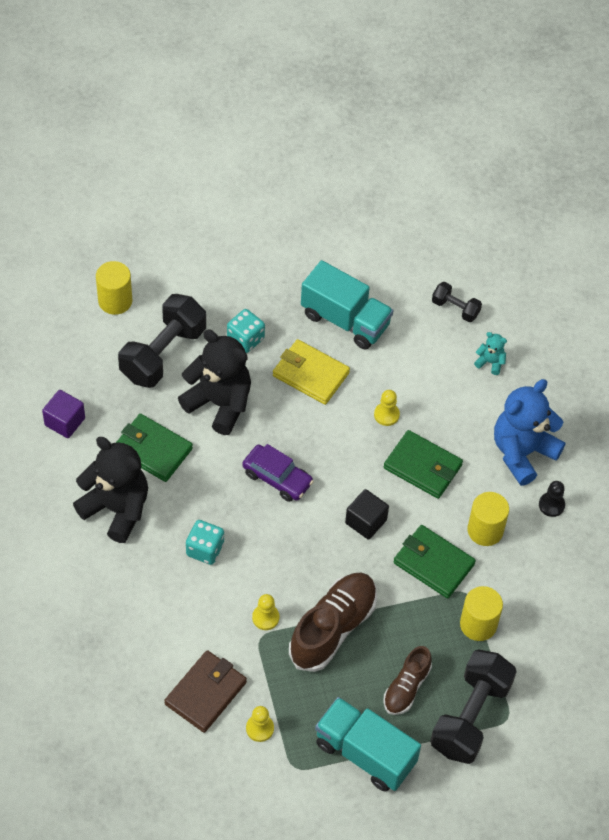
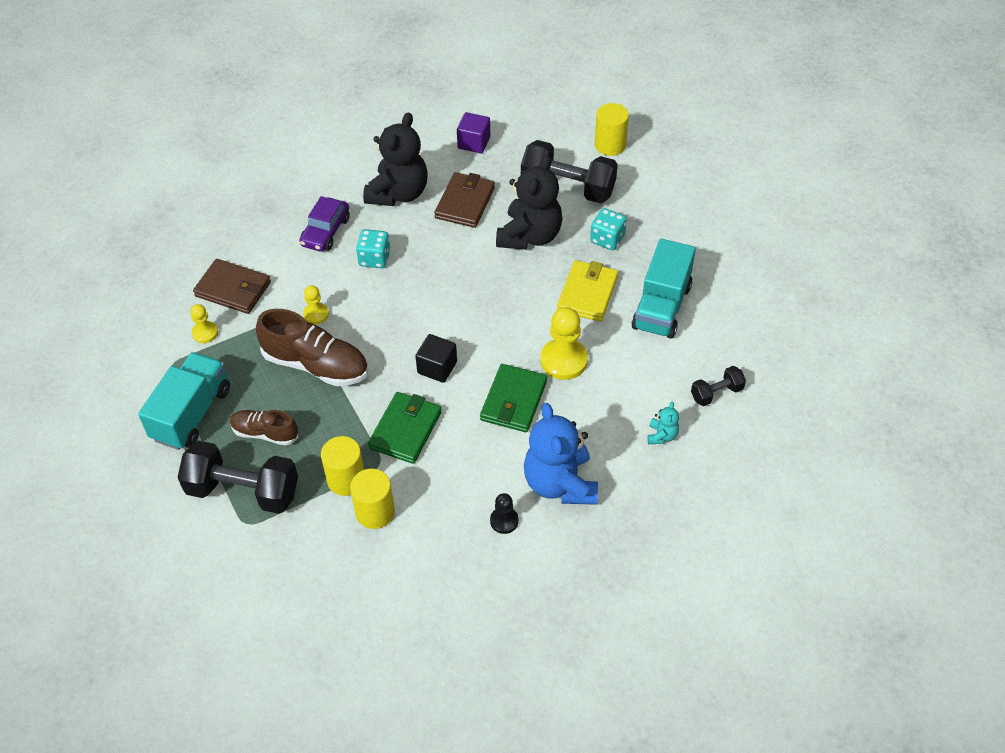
camera: 80 degrees right, 5 degrees down
(153, 450) = (465, 203): green wallet -> brown wallet
(277, 478) = (464, 292): purple car -> purple car (325, 231)
(386, 415) = (563, 360): yellow pawn -> yellow pawn, size x1.81
(455, 308) = (716, 393): black dumbbell -> black dumbbell turned 45 degrees clockwise
(485, 530) = (456, 466): yellow cylinder -> yellow cylinder (375, 512)
(522, 452) = (560, 483): blue teddy bear -> blue teddy bear turned 135 degrees counterclockwise

